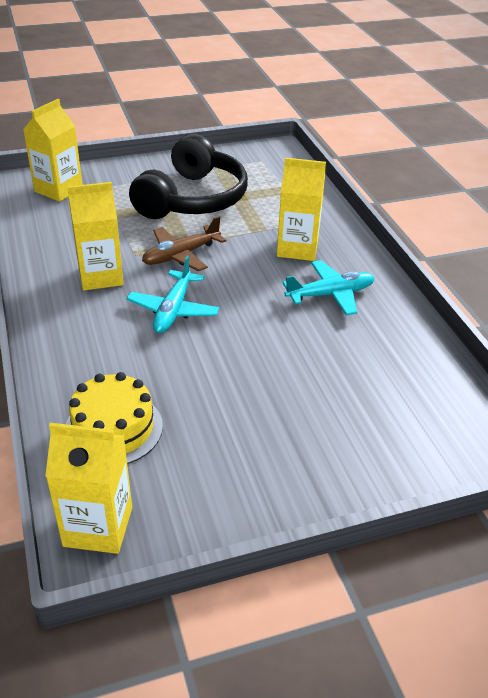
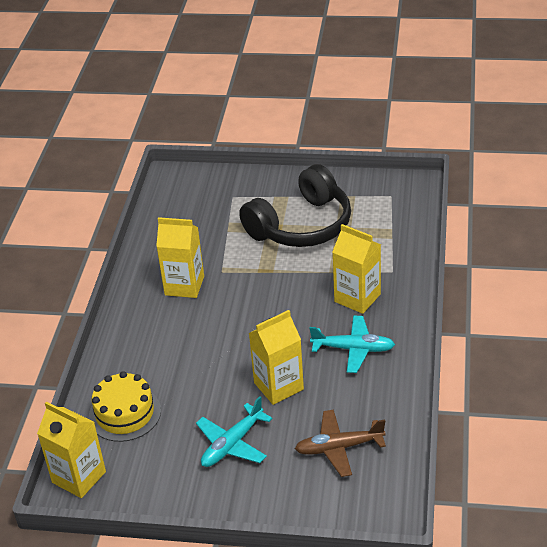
camera: 30 degrees right, 0 degrees up
(58, 189) = (198, 191): yellow carton -> yellow carton (278, 386)
(173, 310) = (221, 330): turquoise plane -> turquoise plane (232, 444)
(181, 255) = (257, 281): brown plane -> brown plane (338, 448)

